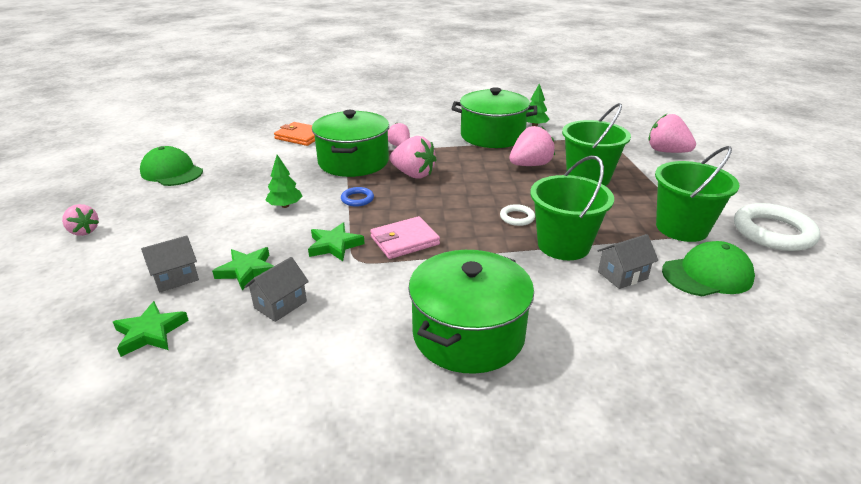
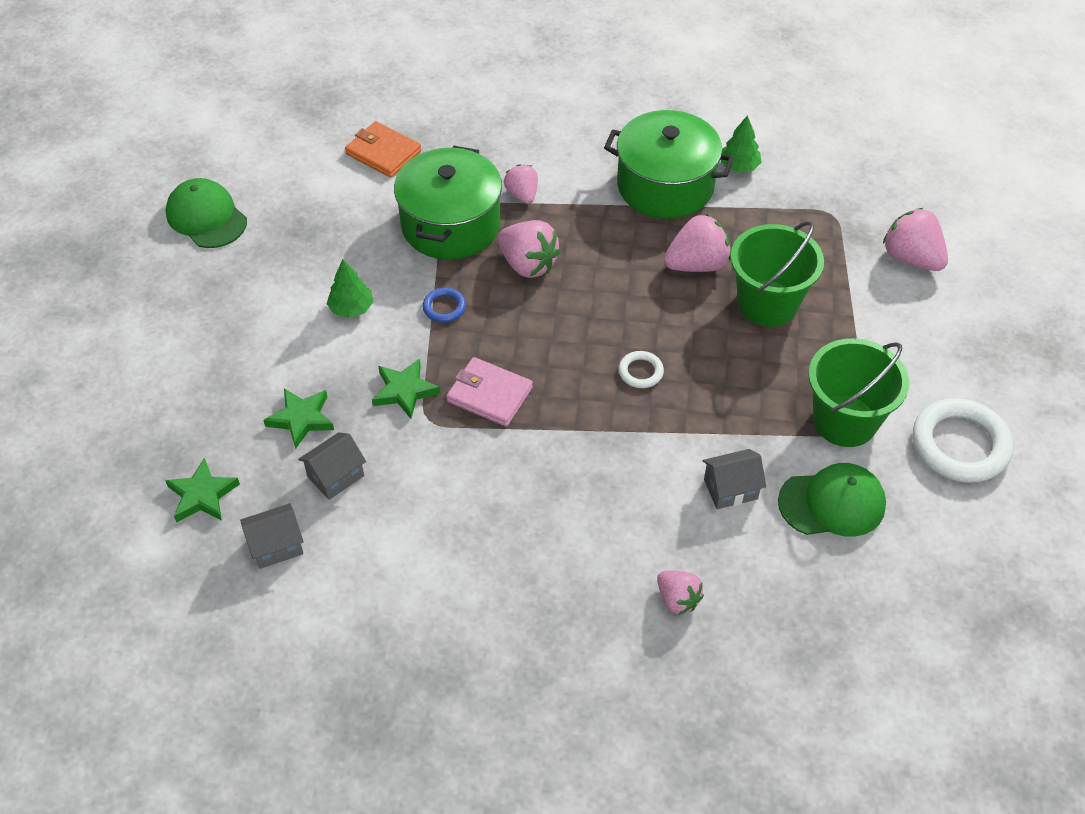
camera: 10 degrees right, 20 degrees up
(84, 231) = (112, 324): pink strawberry -> pink strawberry (677, 599)
(176, 278) = (223, 419): grey house -> grey house (276, 546)
(405, 241) = (489, 395): pink wallet -> pink wallet turned 45 degrees clockwise
(468, 334) = (527, 546): green pot -> none
(563, 245) = (680, 430): green bucket -> none

